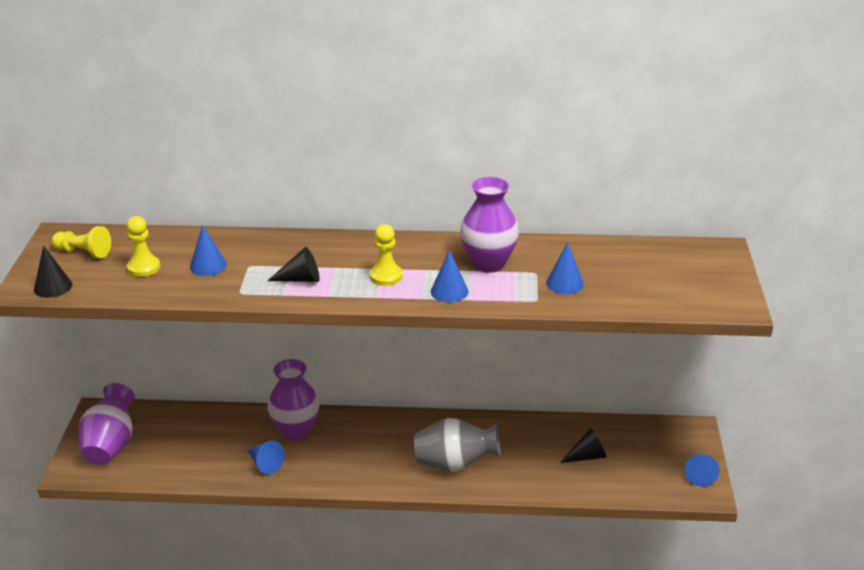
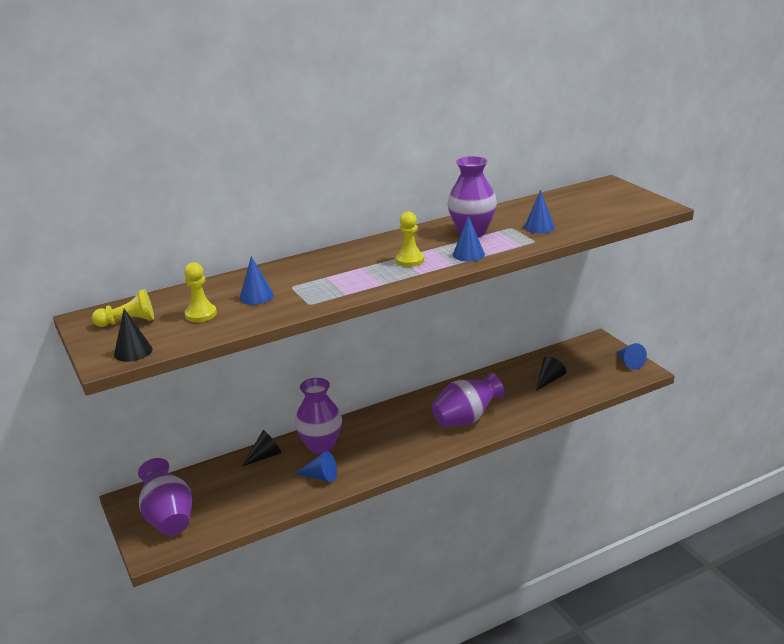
camera: 30 degrees left, 5 degrees down
(300, 279) = (346, 281): black cone -> black cone (265, 456)
(455, 464) = (466, 419): grey vase -> purple vase

